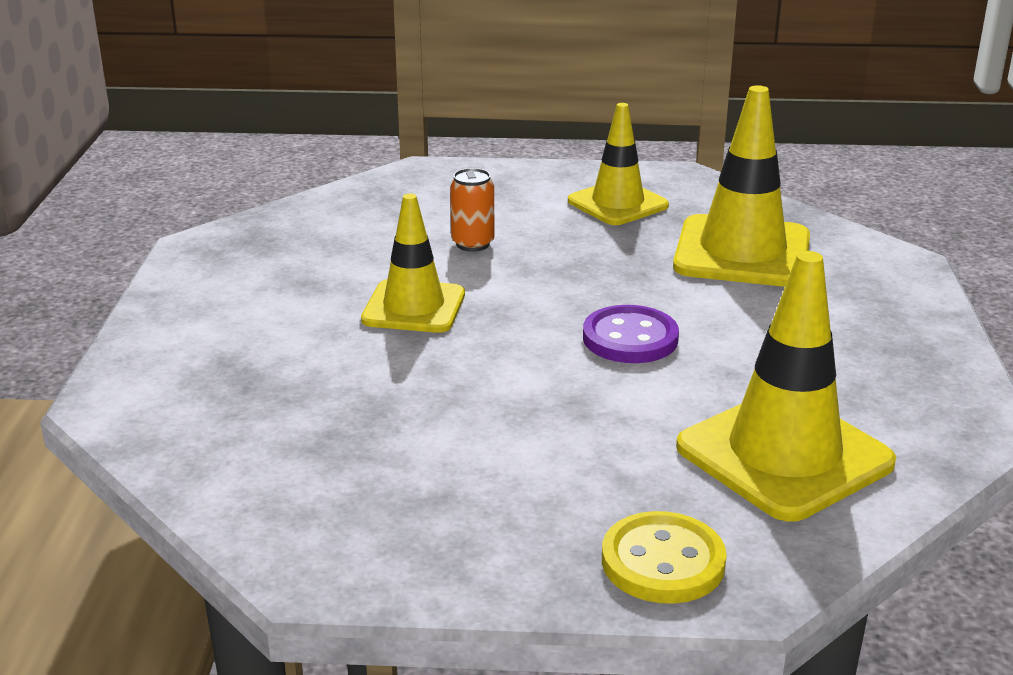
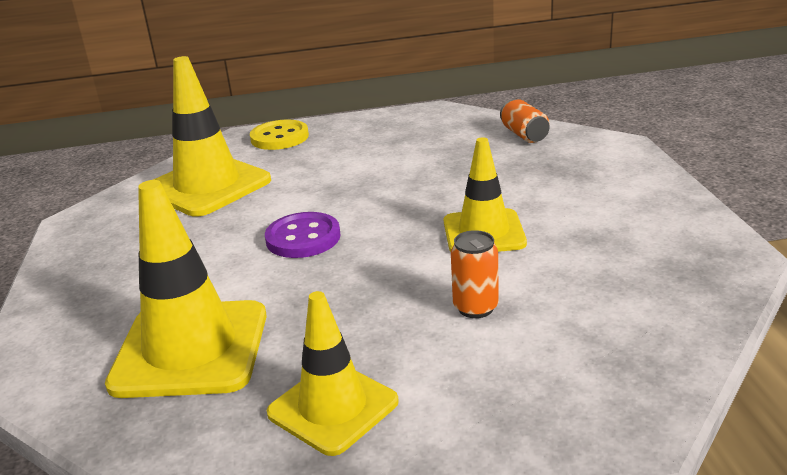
camera: 170 degrees right, 0 degrees up
(218, 457) = (524, 135): none -> orange can

